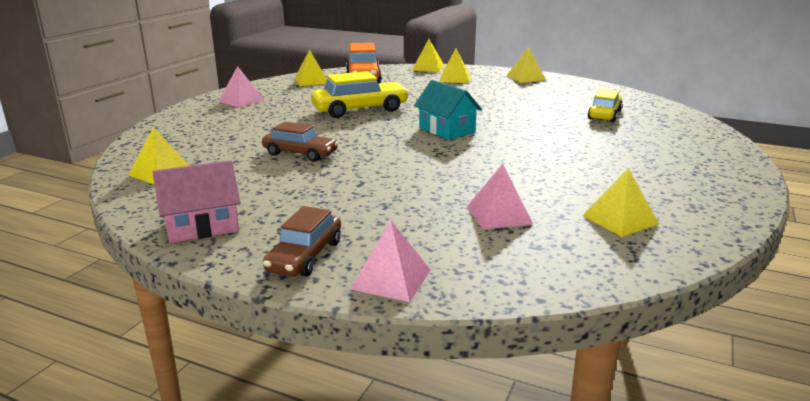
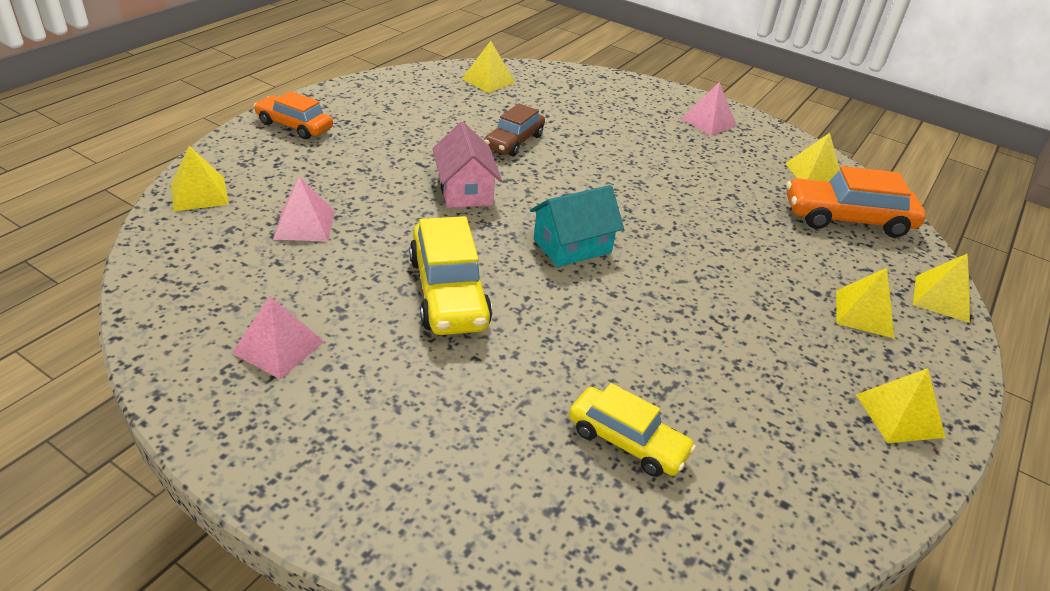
camera: 95 degrees right, 15 degrees up
(202, 226) = (371, 93): pink house -> pink house (465, 190)
(305, 256) = (294, 126): brown car -> orange car
(360, 110) = (668, 194): yellow car -> yellow car (448, 292)
(391, 279) = (234, 153): pink pyramid -> pink pyramid (278, 347)
(620, 219) = (242, 299): yellow pyramid -> yellow pyramid (199, 194)

